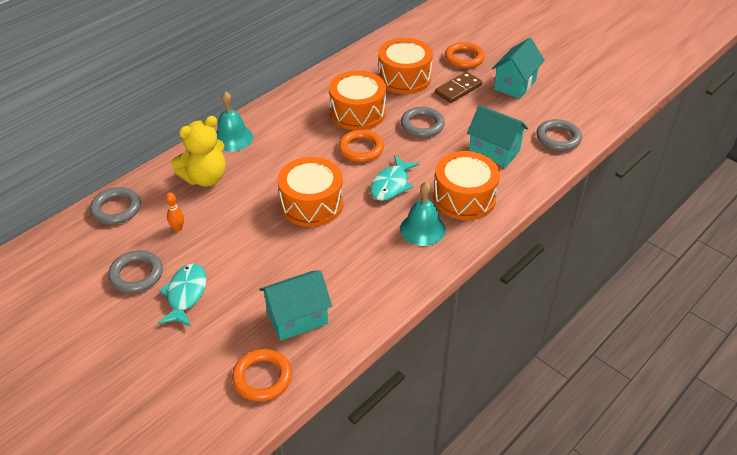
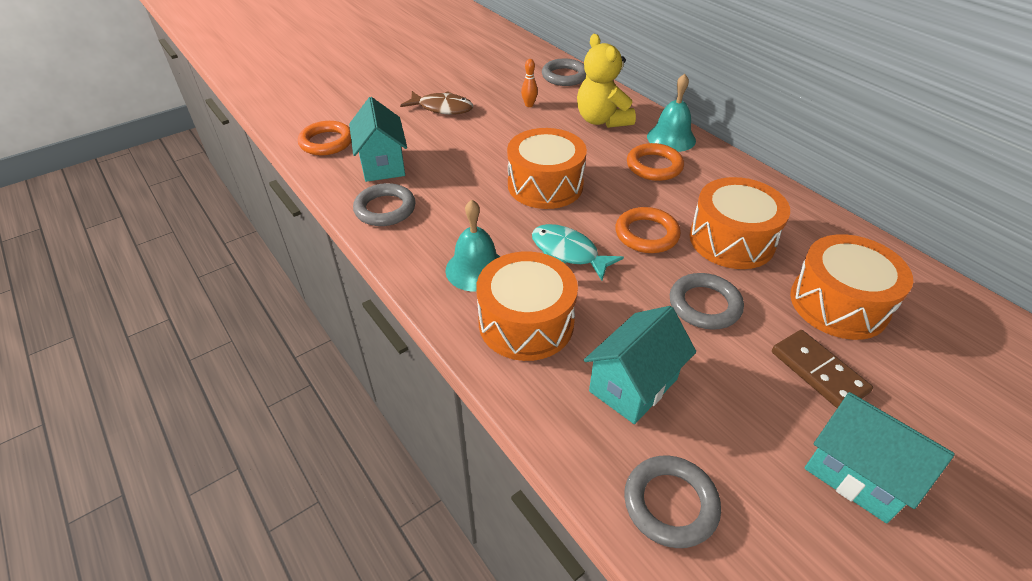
camera: 100 degrees right, 0 degrees up
(136, 274) = (477, 86): grey ring -> grey ring (385, 209)
(185, 294) = (442, 108): turquoise fish -> brown fish
(464, 58) = (935, 404): orange ring -> orange ring (654, 166)

